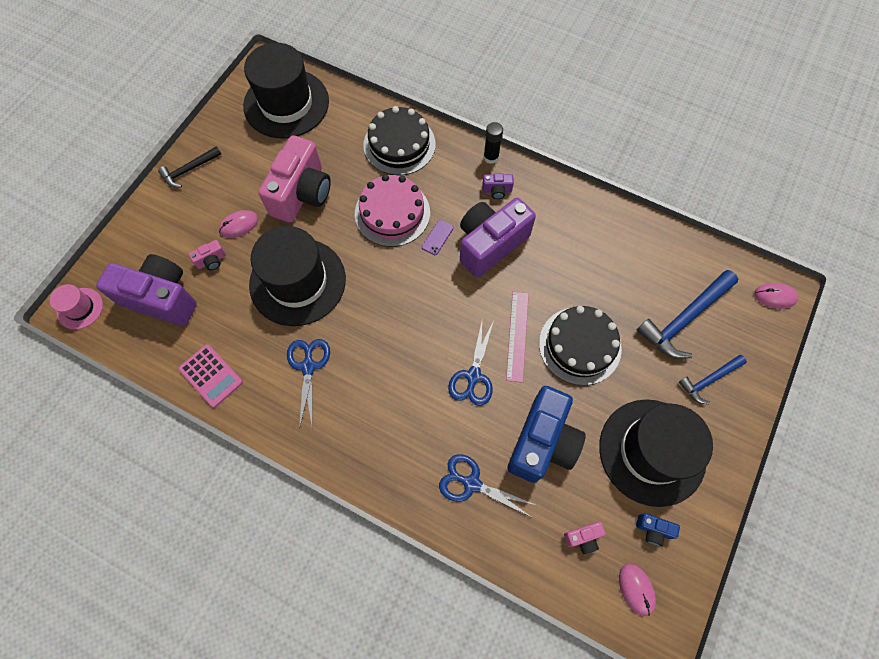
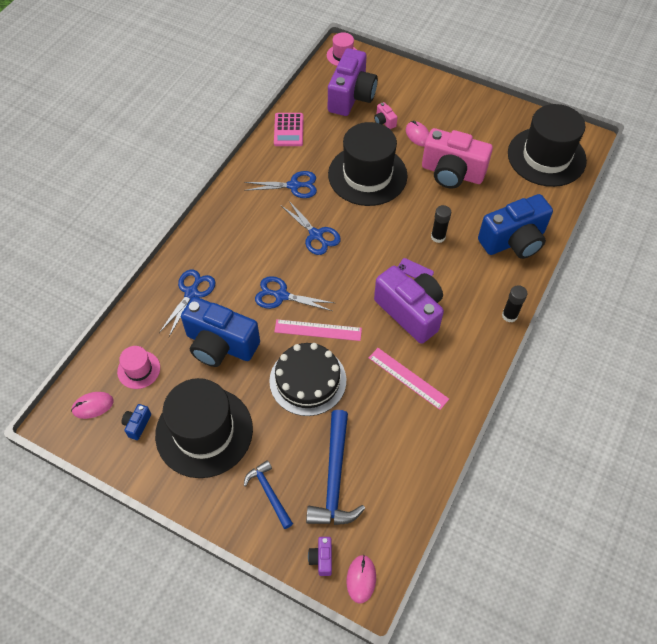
camera: 90 degrees right, 10 degrees down
(189, 170) = (467, 100): black hammer -> none
(211, 375) = (289, 130): pink calculator -> pink calculator turned 45 degrees counterclockwise
(386, 339) = (316, 235): none -> blue scissors
(392, 213) = (438, 237): pink cake -> black glue stick
(399, 144) = (513, 241): black cake -> blue camera
(497, 190) = (470, 319): purple camera -> purple camera (322, 558)
(568, 250) = (408, 378): none -> pink ruler
(583, 537) = (139, 369): pink camera -> pink hat
(684, 319) = (334, 478): blue hammer -> blue hammer turned 135 degrees counterclockwise

